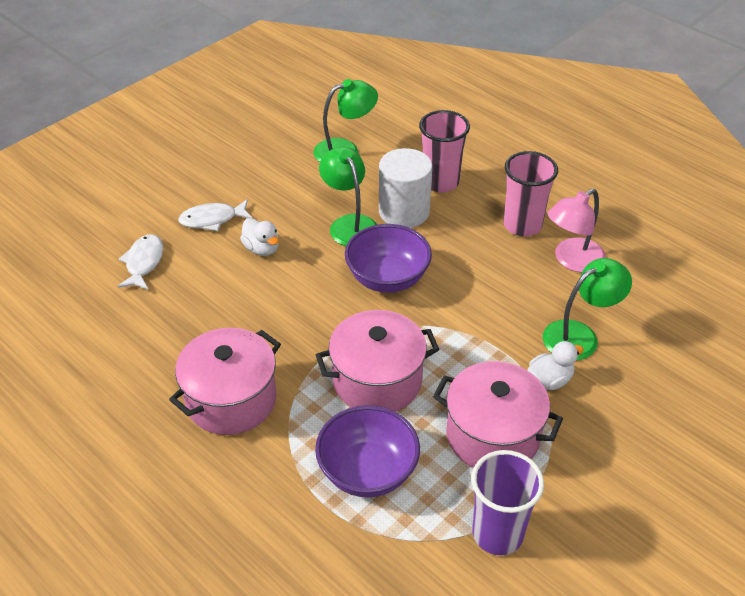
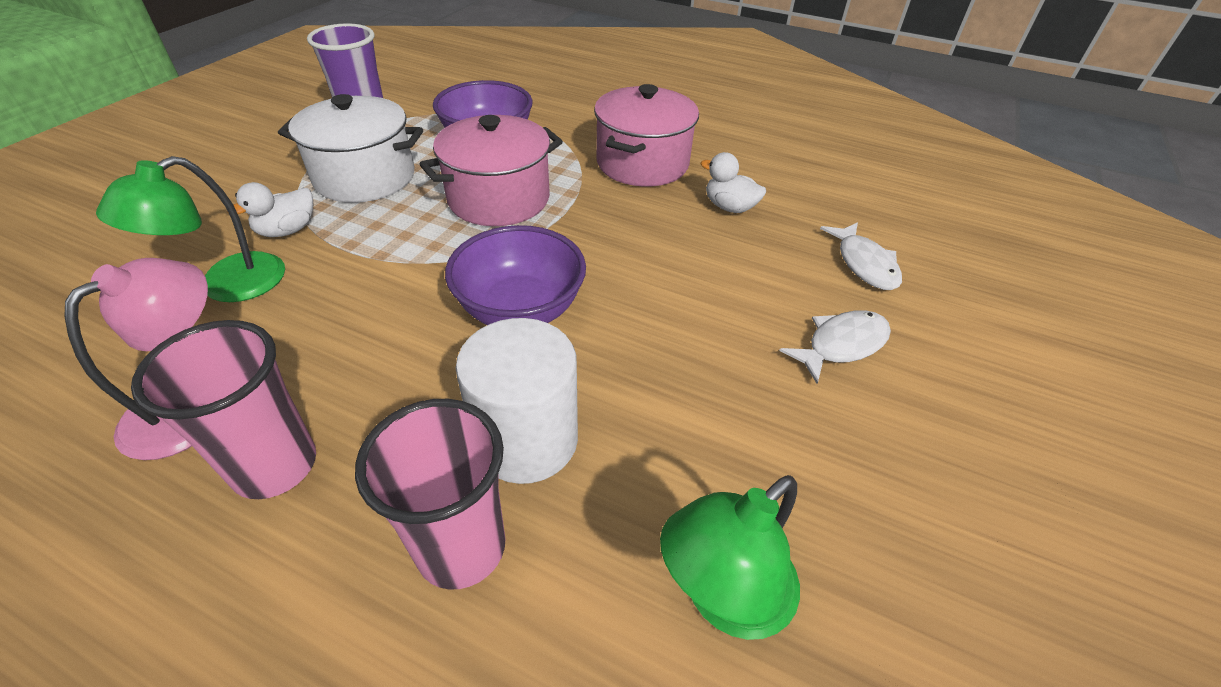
camera: 160 degrees right, 0 degrees up
(262, 249) = (729, 314): white duck -> white duck (729, 207)
(349, 224) = (617, 388): green lamp -> none
(492, 435) = (365, 177): pink pot -> white pot

